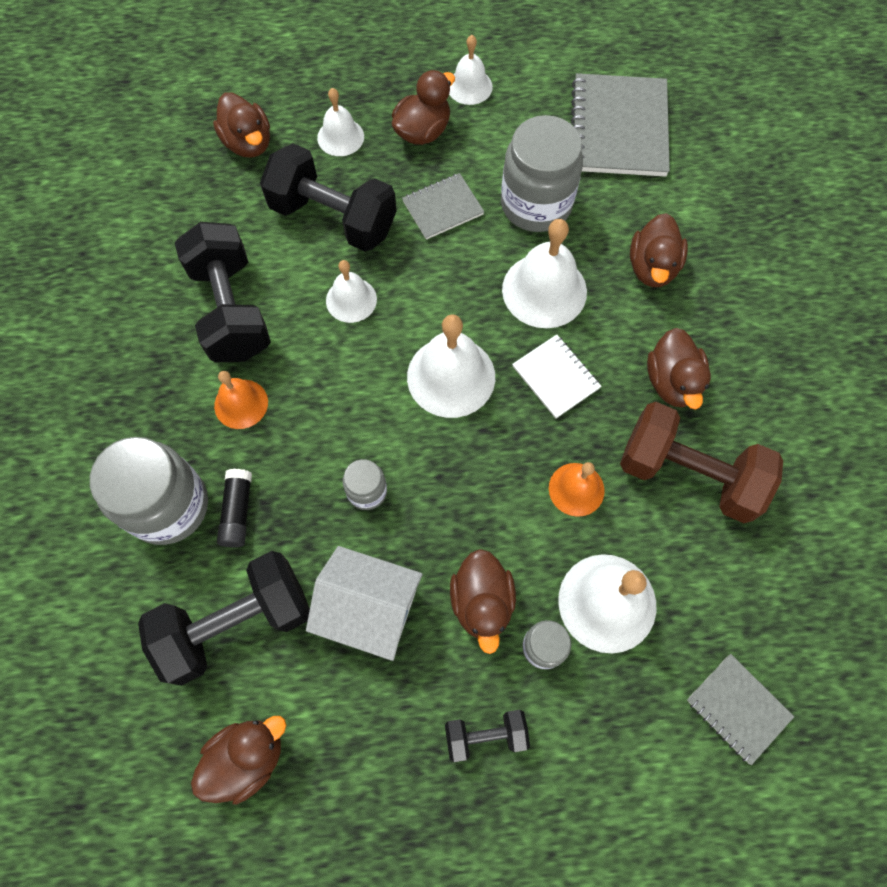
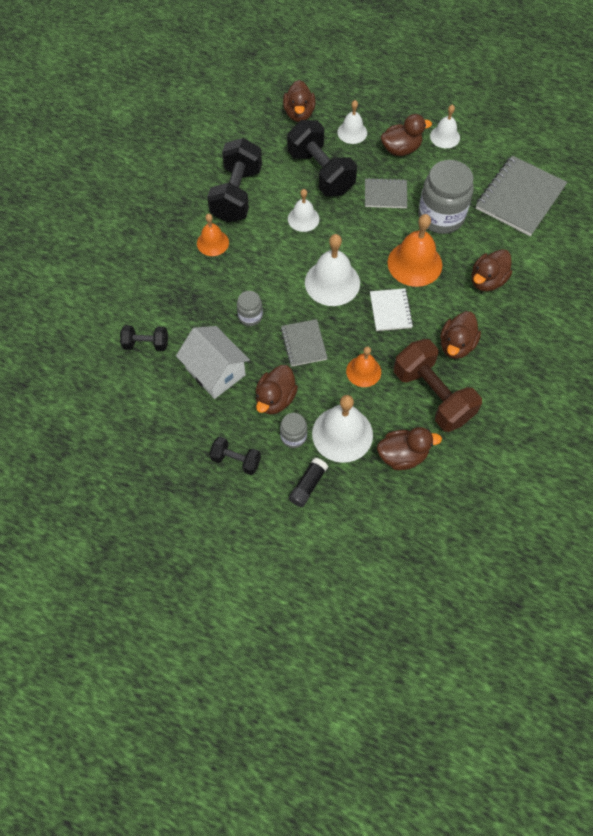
camera: 30 degrees right, 5 degrees down
(168, 506) = (146, 273): grey jar -> none
(237, 623) = (146, 344): black dumbbell -> black dumbbell, size x0.52
(238, 511) = (179, 293): black glue stick -> black glue stick (308, 485)
(247, 757) = (113, 406): brown duck -> brown duck (402, 455)
(544, 290) = (414, 263): white bell -> orange bell
(737, 708) = (378, 521): grey notebook -> grey notebook (303, 344)

